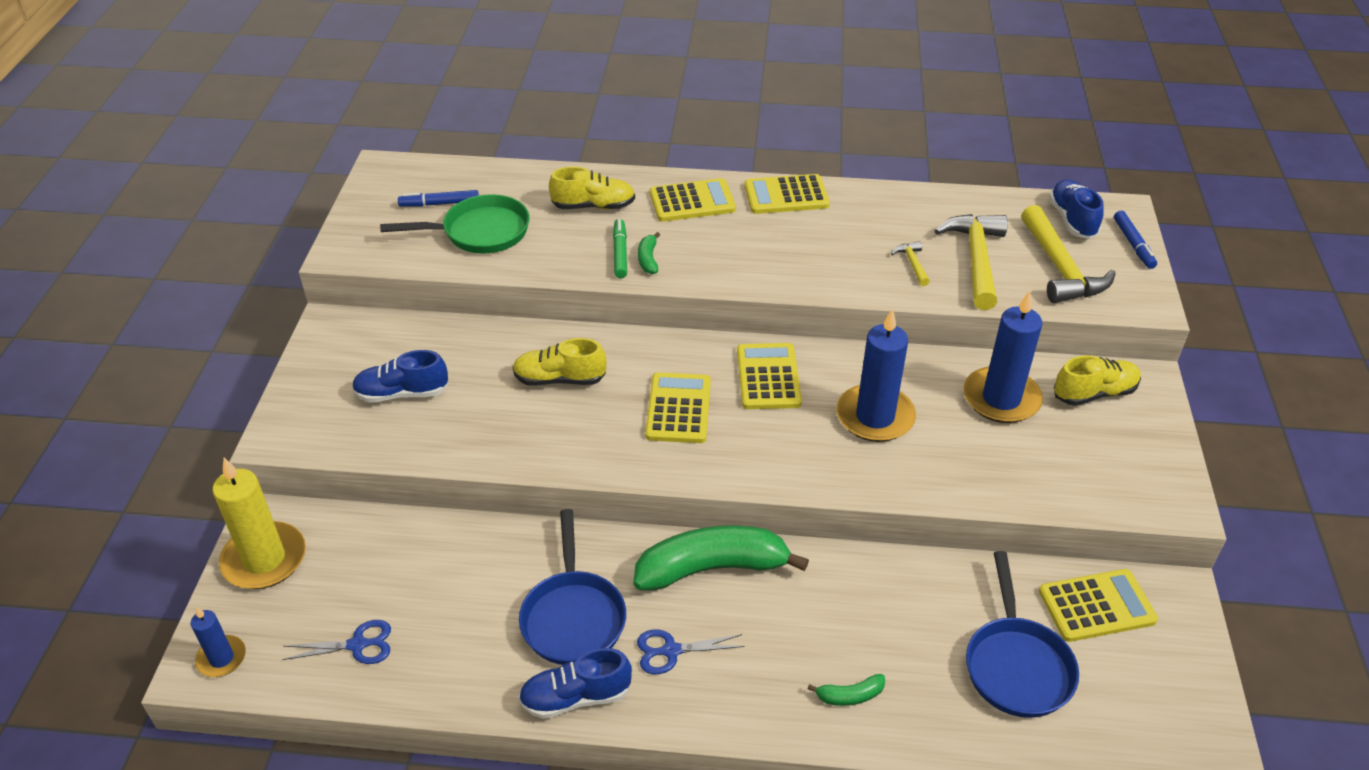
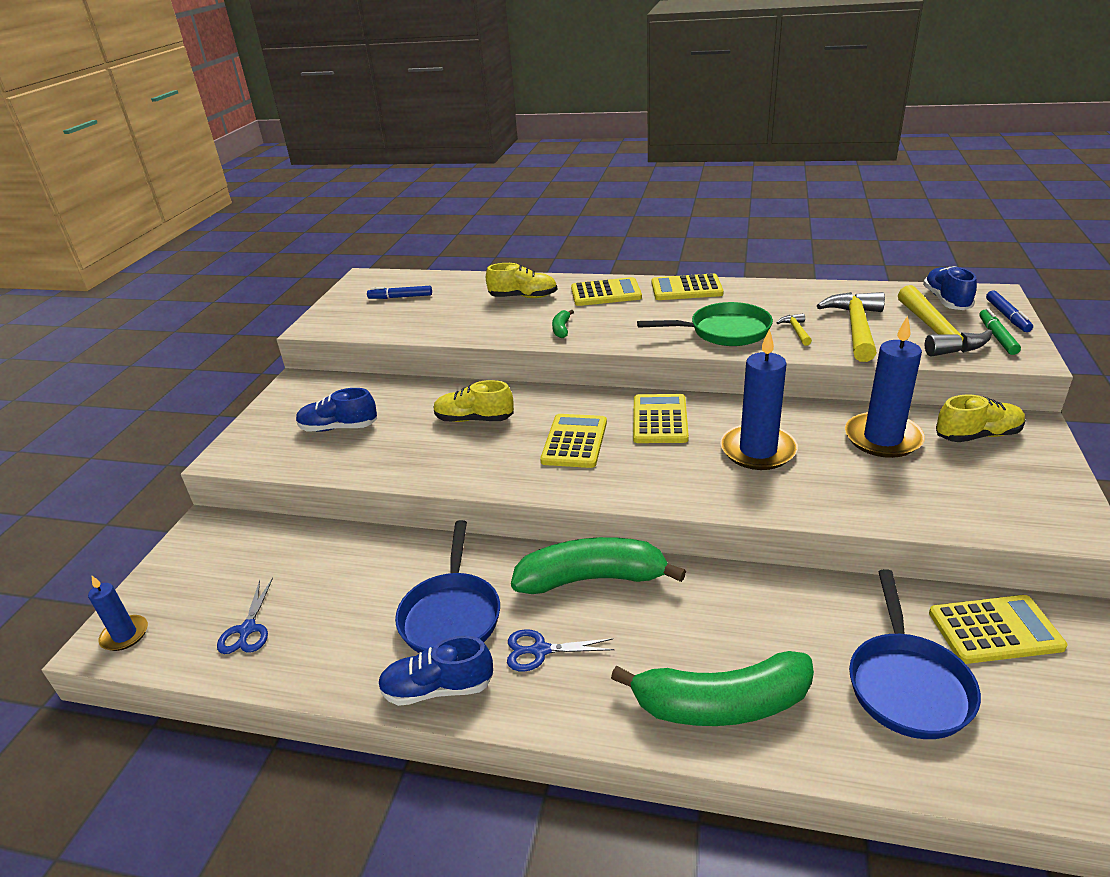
camera: 10 degrees right, 10 degrees down
(264, 559) = (192, 556): yellow candle -> none
(358, 645) = (247, 630): blue scissors -> blue scissors turned 90 degrees clockwise
(480, 232) = (427, 313): green pan -> green pan (724, 332)
(620, 253) = (538, 325): green marker -> green marker (997, 337)
(850, 695) = (721, 704): green banana -> green banana, size x2.39

